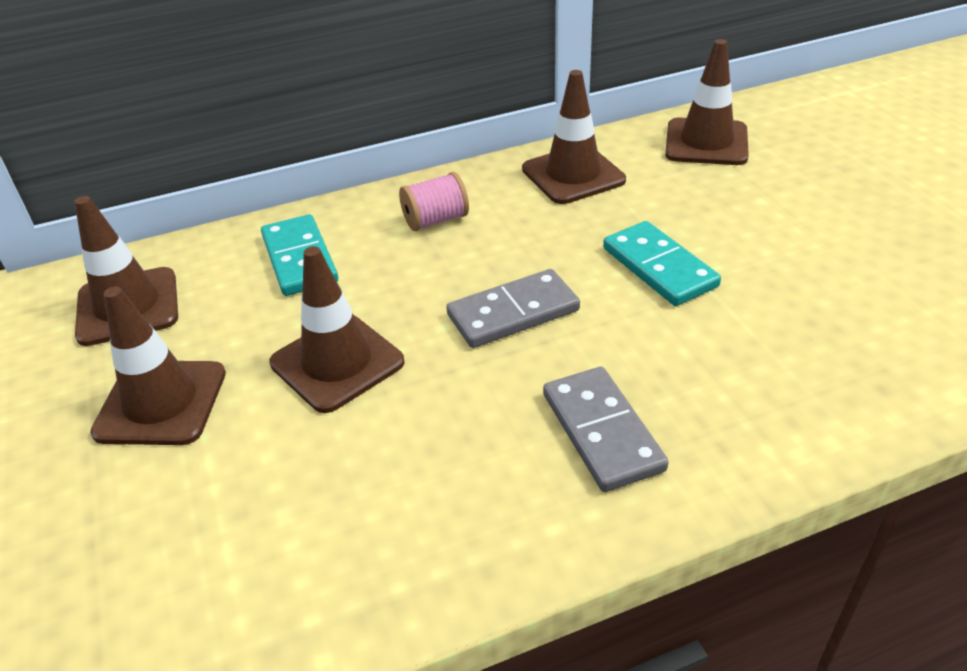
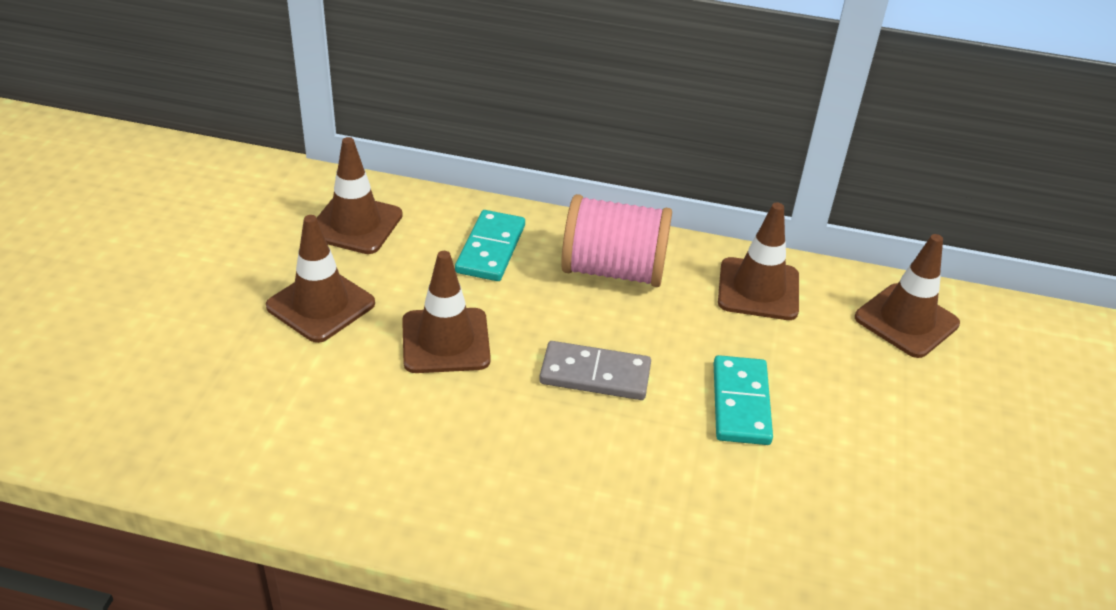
camera: 30 degrees right, 0 degrees up
(435, 220) = (613, 270): pink spool -> pink spool, size x1.91
(602, 431) = (567, 494): grey domino -> none

